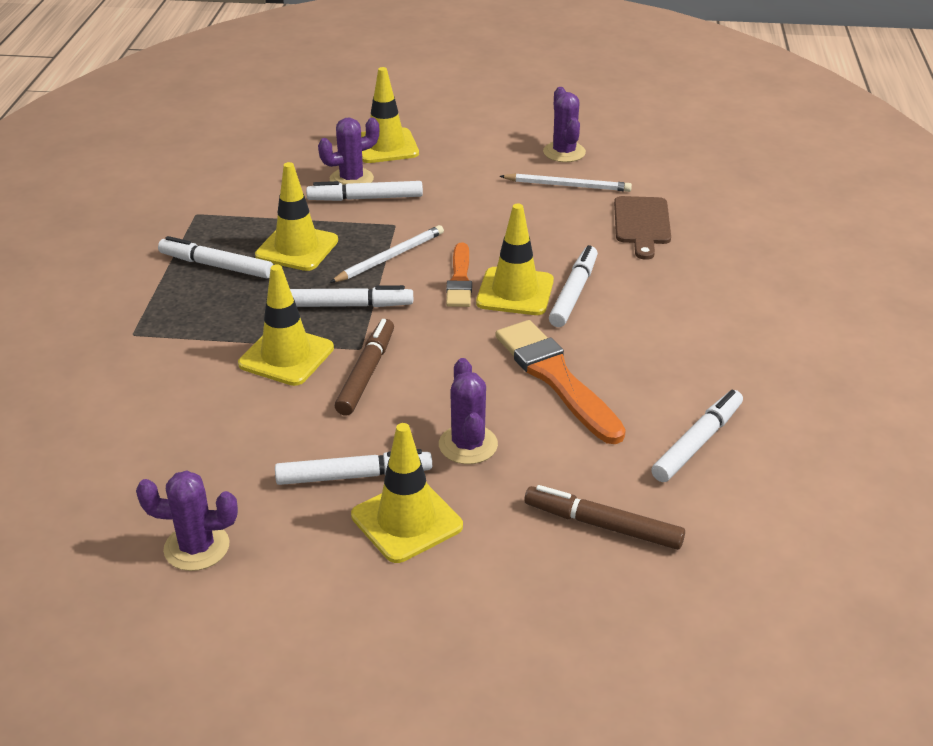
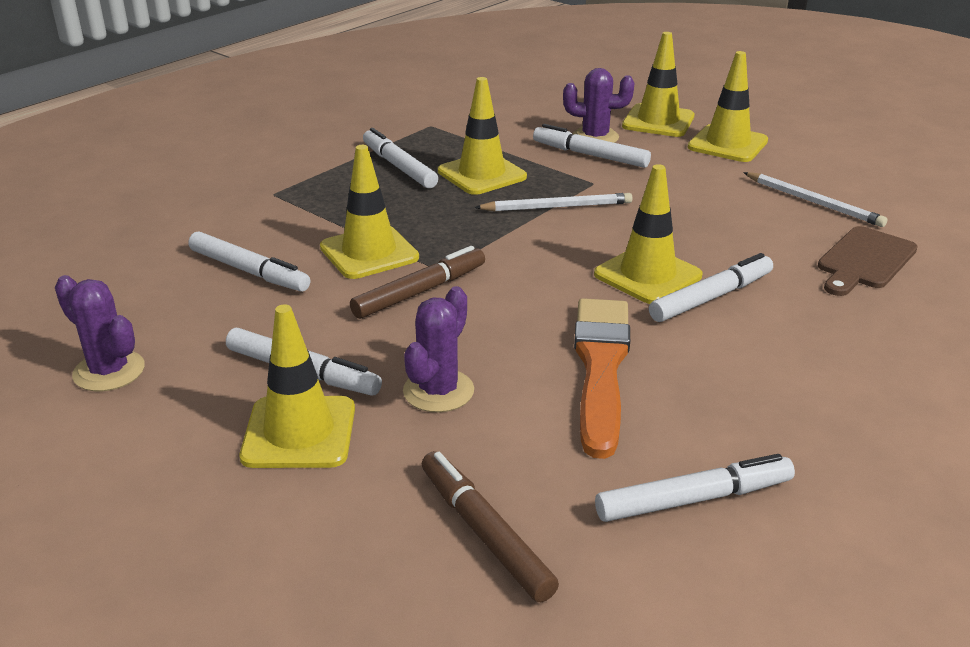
camera: 35 degrees right, 5 degrees down
(347, 305) = (471, 232): white marker -> white marker (249, 271)
(460, 152) = (727, 144): none -> yellow traffic cone
(460, 279) = (603, 246): orange brush -> none
(564, 152) = (842, 173): purple cactus -> none

